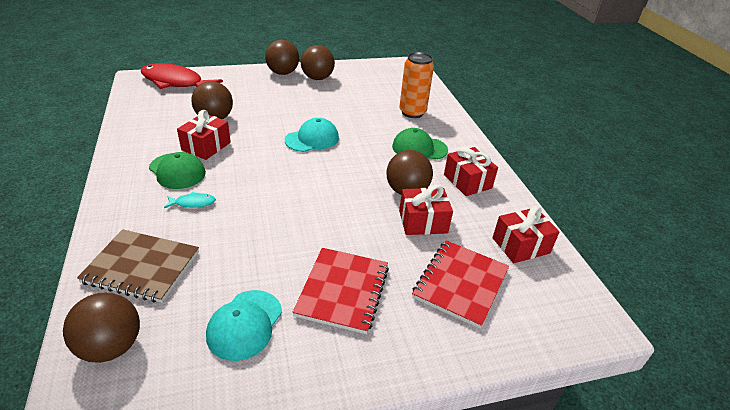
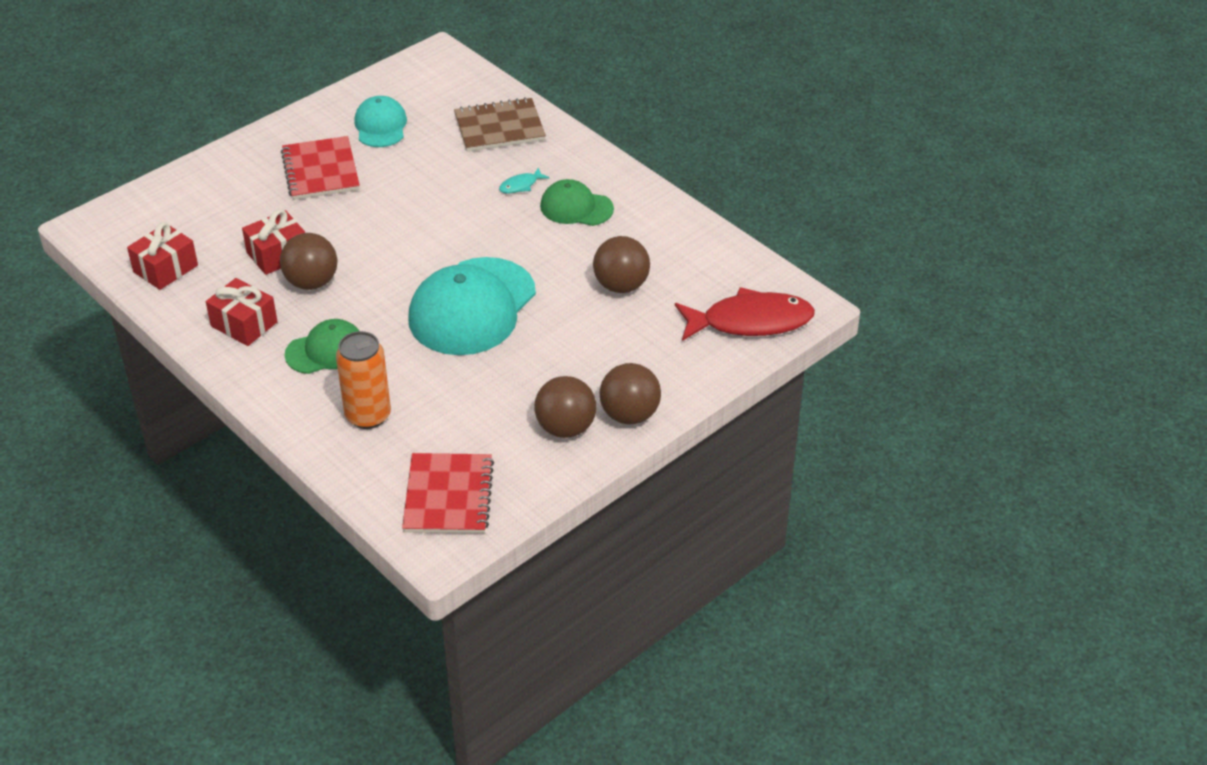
camera: 155 degrees right, 5 degrees up
(111, 346) = (460, 85): brown ball -> none
(206, 146) = (583, 245): red gift -> none
(312, 139) = (472, 307): turquoise cap -> turquoise cap, size x1.83
(460, 284) = (219, 212): red notebook -> red notebook (448, 496)

